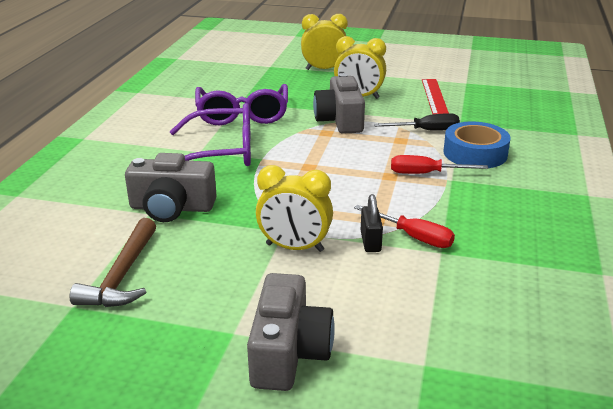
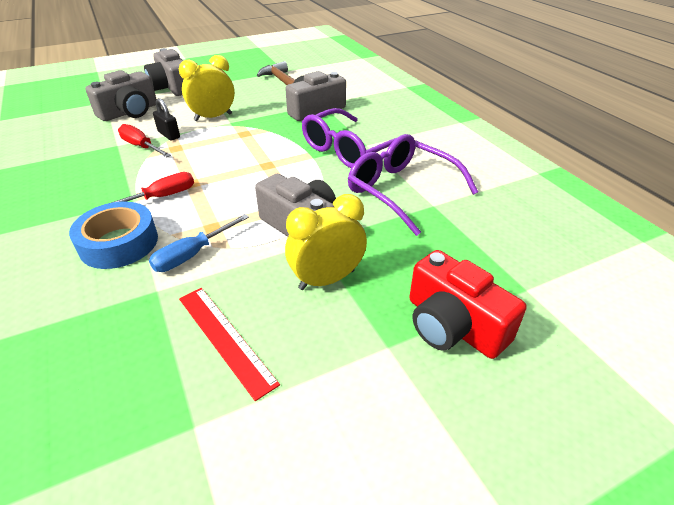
camera: 140 degrees right, 10 degrees up
(324, 69) = (453, 325): yellow clock -> red camera
(396, 312) = (129, 112): none -> grey camera
(413, 237) = (141, 146): red screwdriver -> red screwdriver turned 45 degrees clockwise
(426, 130) = (192, 255): black screwdriver -> blue screwdriver

